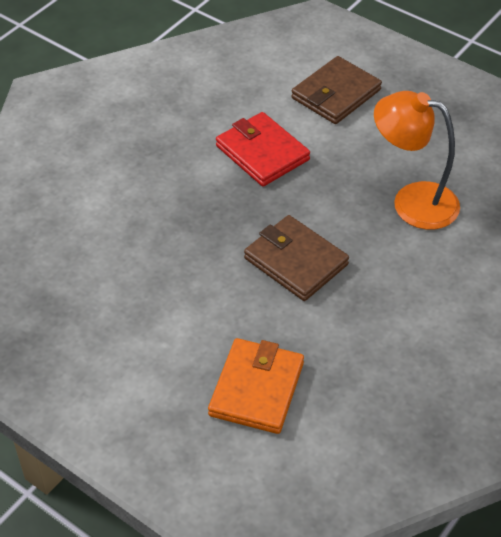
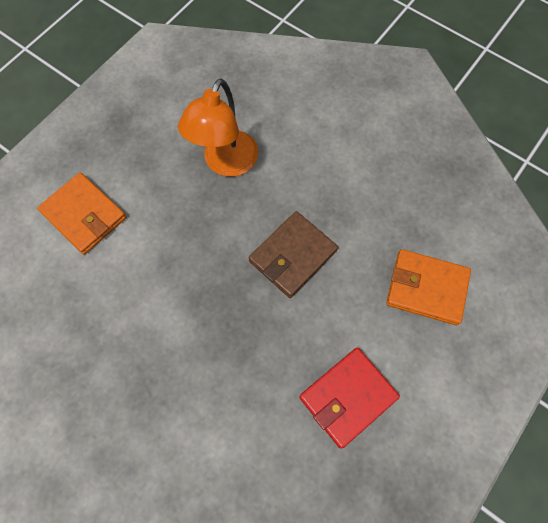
camera: 90 degrees left, 20 degrees up
(262, 153) = (158, 282): red wallet -> red wallet (348, 397)
(336, 94) = (84, 215): brown wallet -> orange wallet

